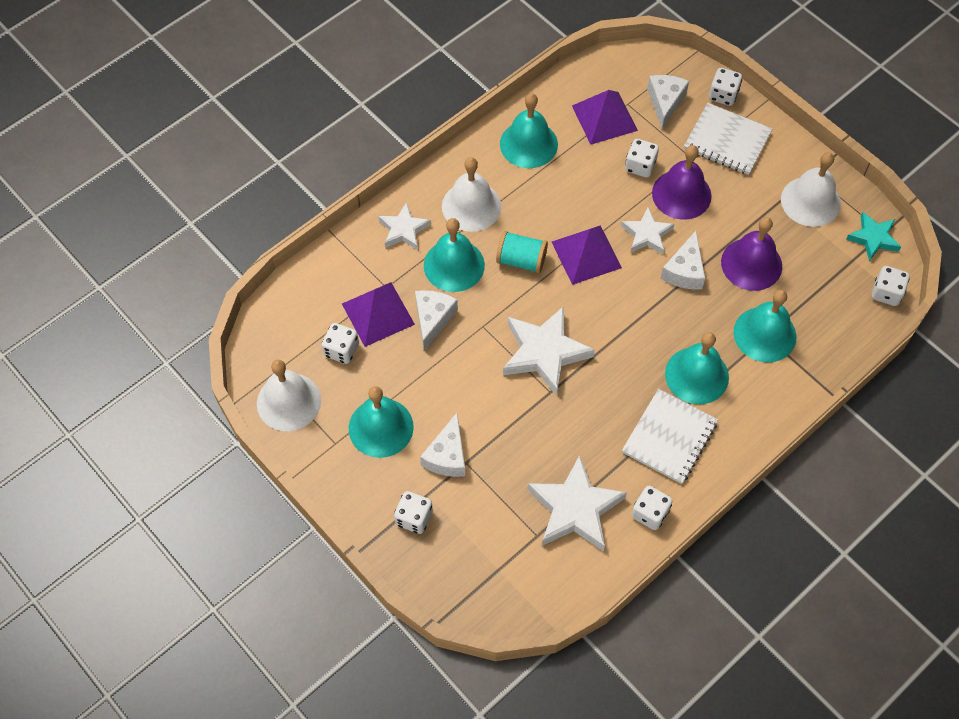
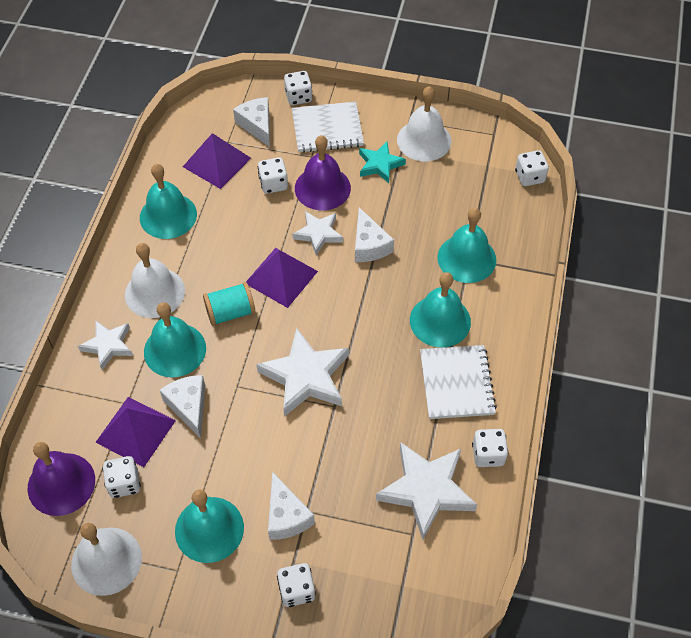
camera: 35 degrees left, 5 degrees down
(751, 264) = (416, 211): purple bell -> purple bell (61, 484)
(873, 238) = (489, 142): turquoise star -> turquoise star (380, 165)

